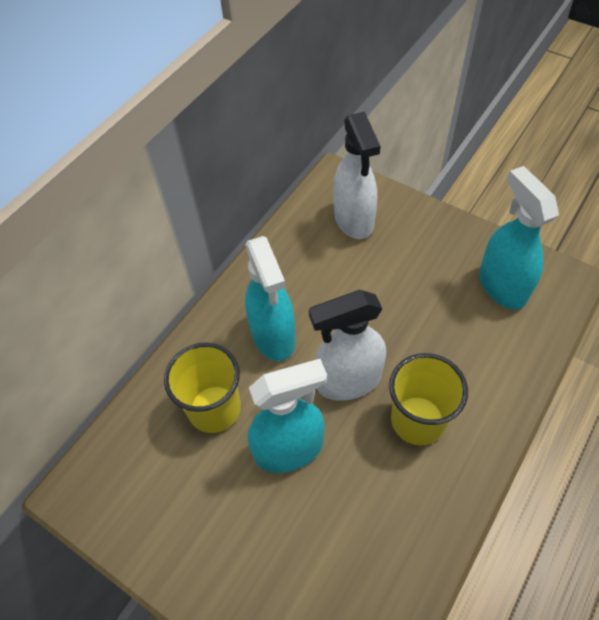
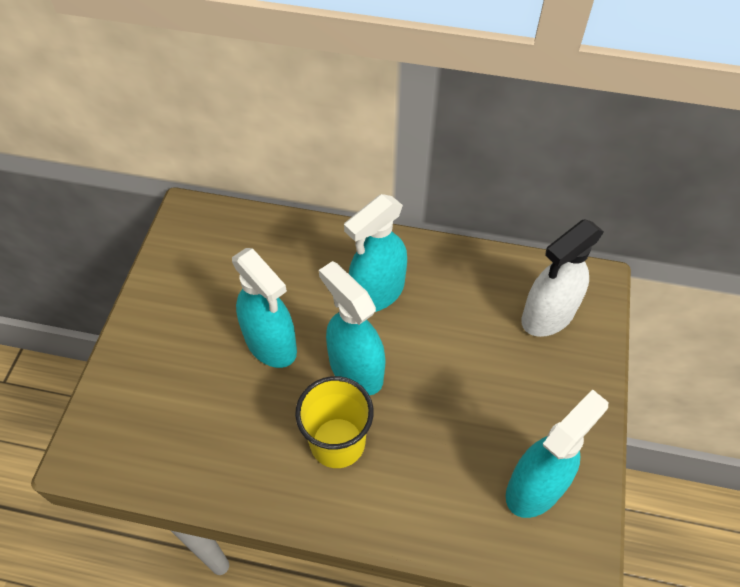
camera: 65 degrees right, 0 degrees up
(214, 409) = (288, 275): yellow cup -> none
(348, 381) = (355, 369): white spray bottle -> turquoise spray bottle

